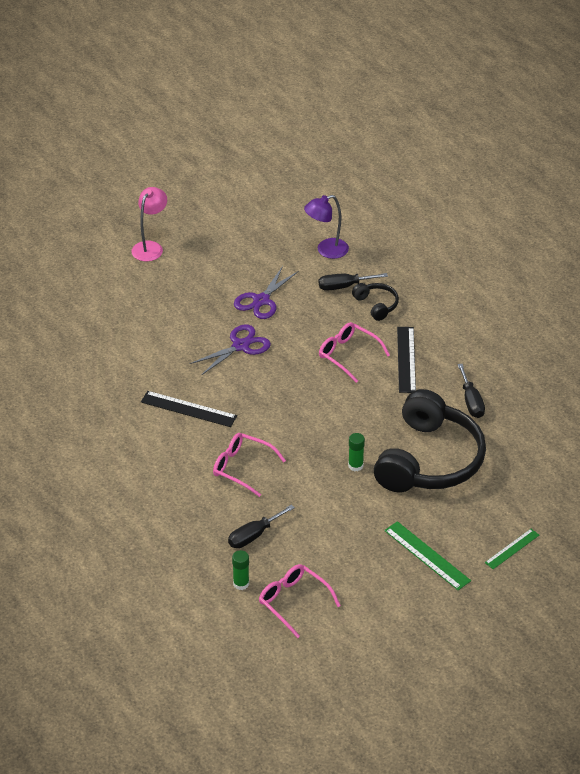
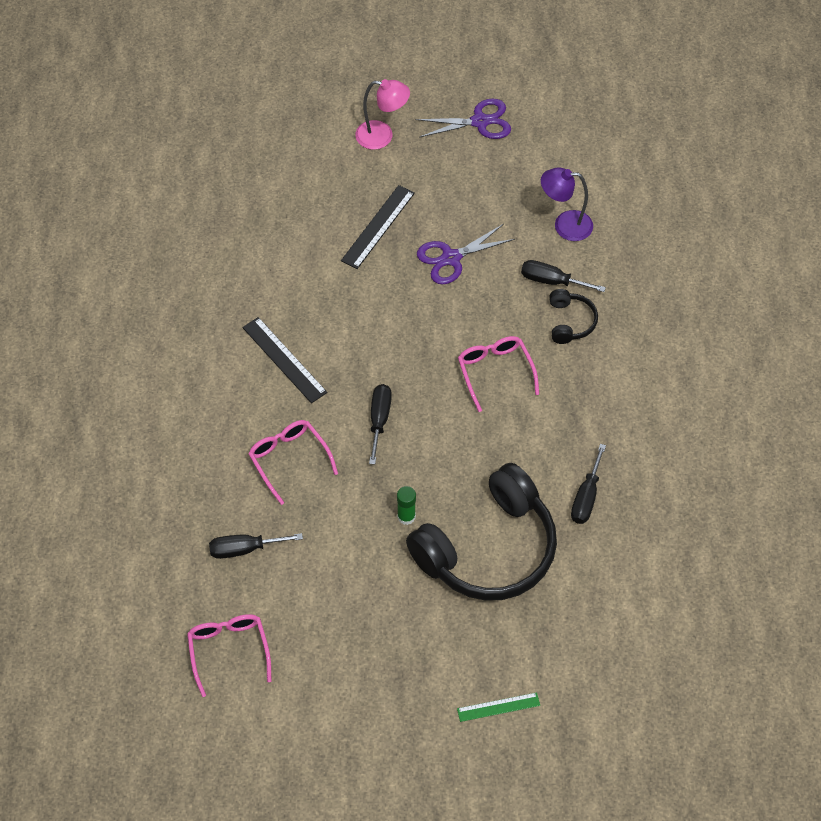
camera: 30 degrees right, 15 degrees up
(150, 247) = (382, 136): pink lamp -> pink lamp turned 45 degrees clockwise
(240, 346) = (390, 306): purple scissors -> purple scissors (479, 122)
(241, 584) = (192, 601): green glue stick -> none
(288, 417) = (379, 420): none -> black screwdriver
(406, 359) = (553, 408): black ruler -> black ruler (378, 227)
(427, 555) = (402, 667): green ruler -> none

